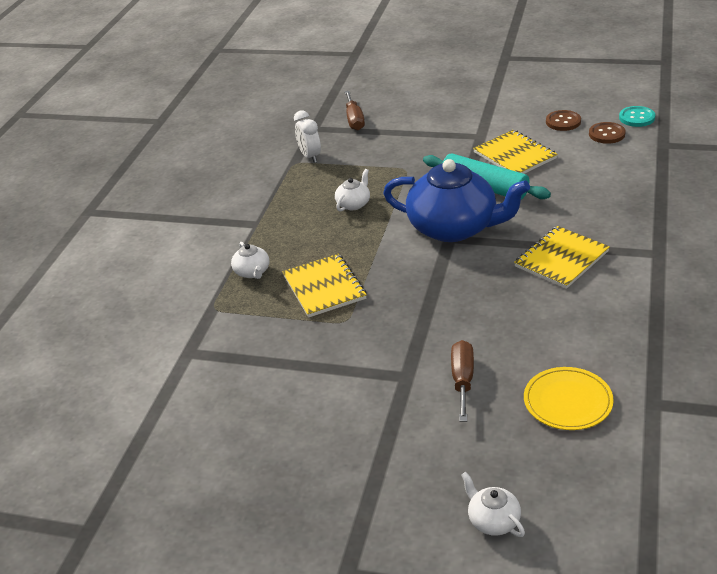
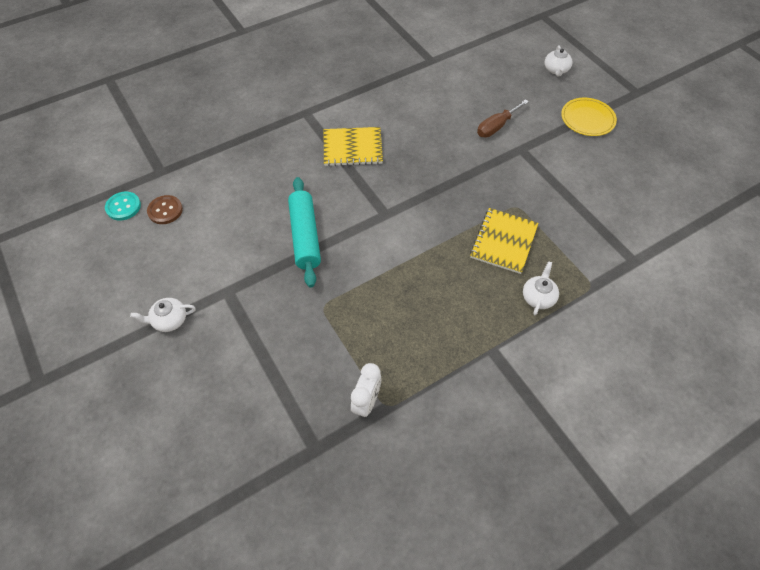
camera: 140 degrees left, 20 degrees up
(354, 120) = (271, 422): brown screwdriver -> none
(354, 204) = (402, 303): white teapot -> white teapot (169, 320)
(454, 228) = (371, 219): blue teapot -> none
(514, 155) = (243, 247): yellow notebook -> none
(563, 122) = (161, 249): brown button -> none
(567, 401) = (464, 85): yellow plate -> yellow plate (587, 119)

